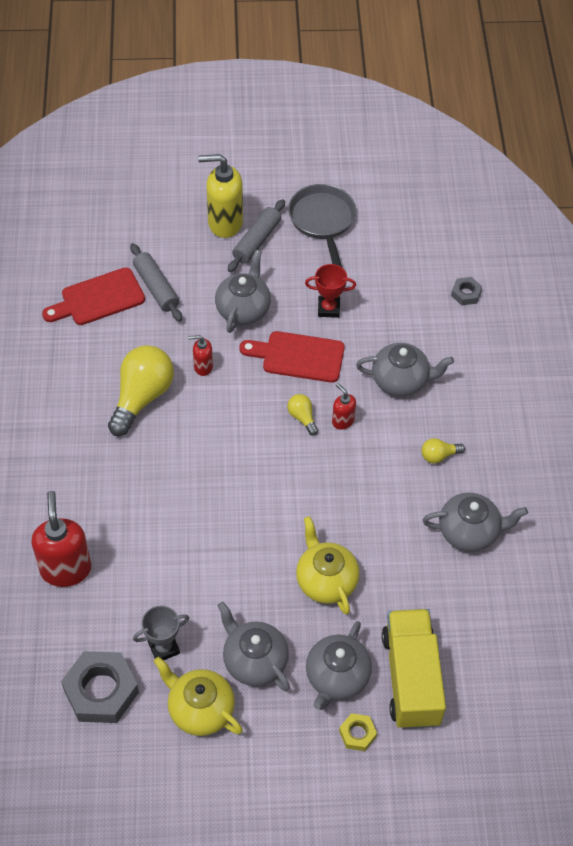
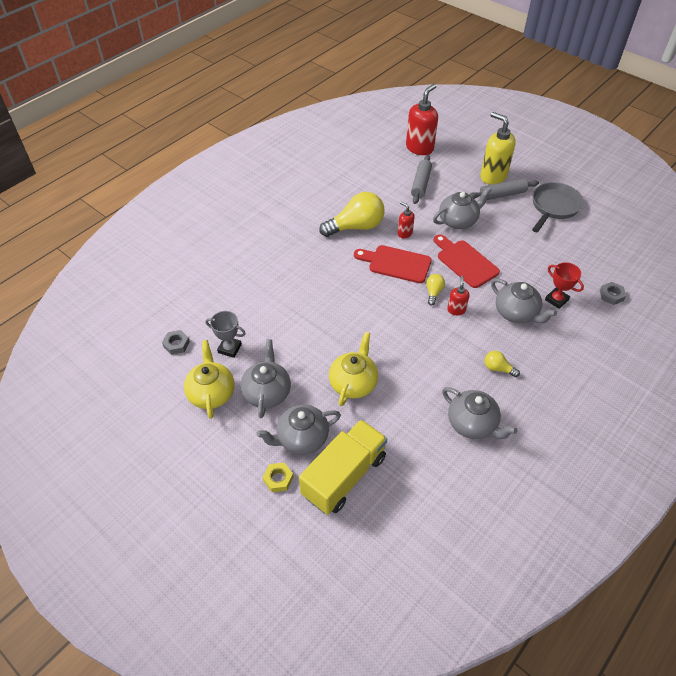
camera: 45 degrees right, 5 degrees down
(66, 569) = (228, 277): red soap dispenser -> red soap dispenser (419, 148)
(98, 298) = (385, 171): red cutting board -> red cutting board (396, 263)
(101, 691) = (176, 344): grey nut -> grey nut, size x0.49
(328, 308) = (510, 250): red trophy -> red trophy (556, 300)

